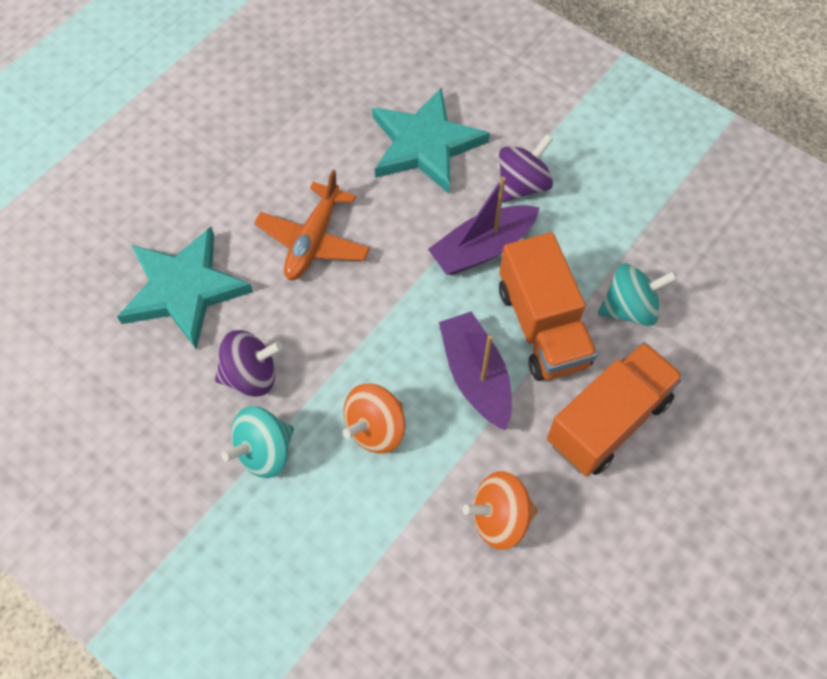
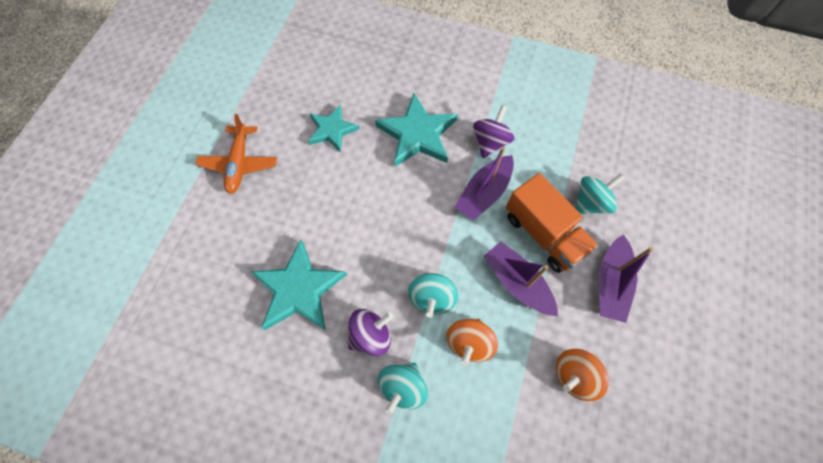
camera: 20 degrees left, 5 degrees up
(312, 106) = (332, 130): none -> turquoise star
(313, 240) = (372, 224): orange plane -> orange plane (239, 163)
(351, 357) = (432, 298): none -> turquoise spinning top
(608, 421) = (610, 283): orange truck -> purple boat

